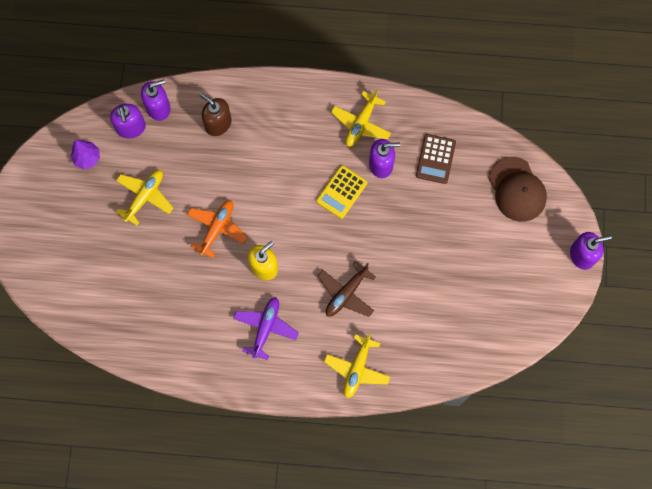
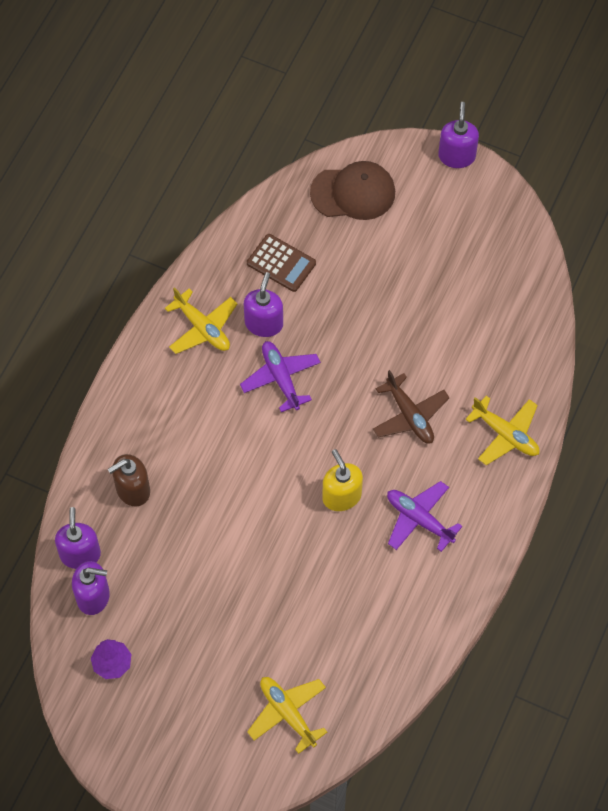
camera: 70 degrees left, 10 degrees down
(145, 197) = (195, 608): yellow plane -> yellow plane (287, 713)
(217, 228) = (271, 535): orange plane -> none
(341, 192) = (281, 378): yellow calculator -> purple plane

